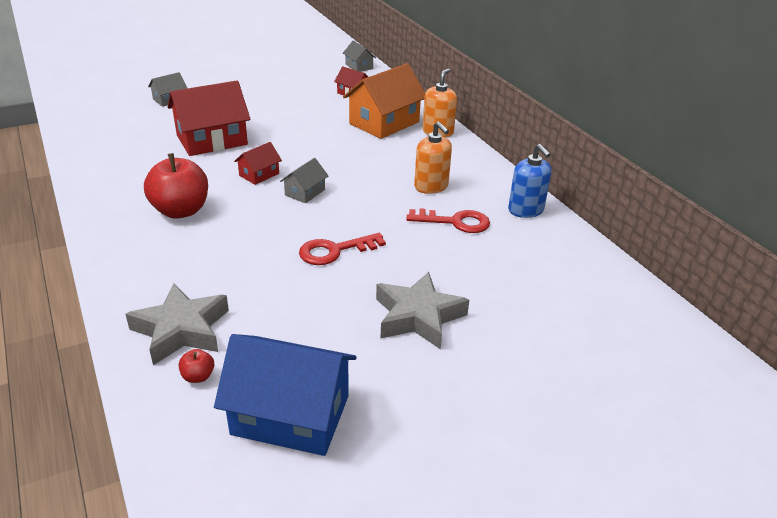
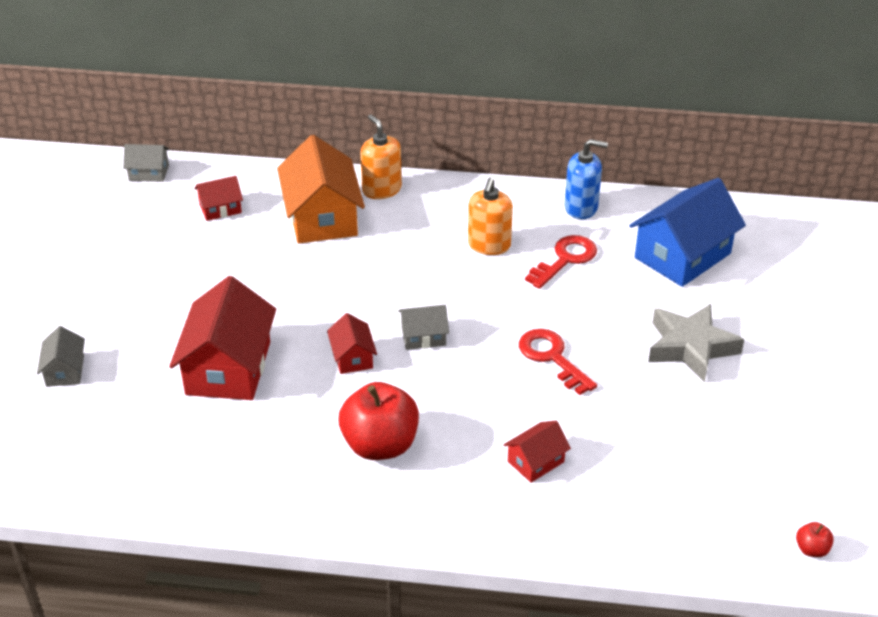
camera: 55 degrees left, 5 degrees up
(181, 330) = (605, 508): grey star -> none
(198, 376) = (682, 516): red apple -> red apple (811, 549)
(211, 279) = (536, 462): none -> red house
(290, 415) = (767, 473): blue house -> blue house (682, 255)
(305, 192) = (423, 336): grey house -> grey house turned 75 degrees counterclockwise
(335, 251) = (552, 358): red key -> red key turned 135 degrees clockwise
(431, 186) = (489, 245): orange soap dispenser -> orange soap dispenser turned 105 degrees clockwise

